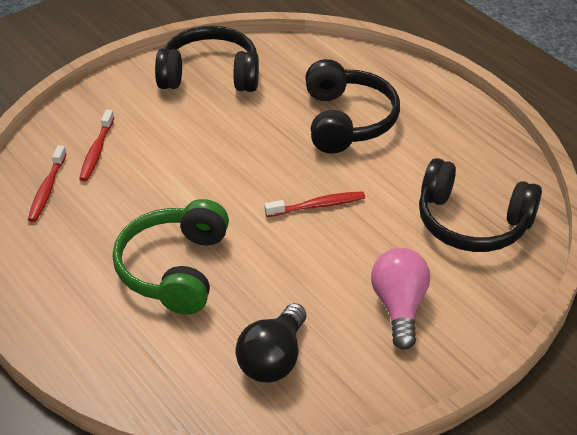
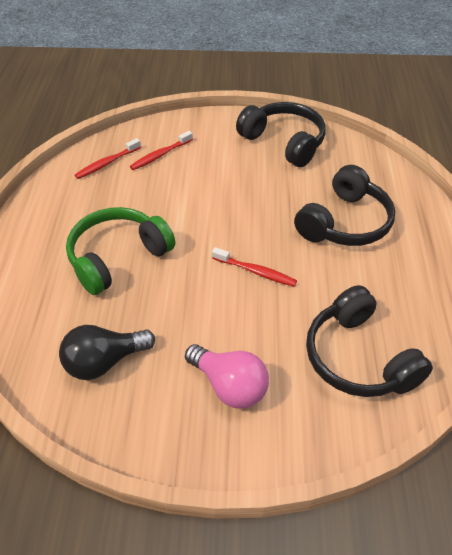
camera: 40 degrees right, 5 degrees up
(399, 307) = (229, 386): pink light bulb -> pink light bulb turned 90 degrees clockwise

